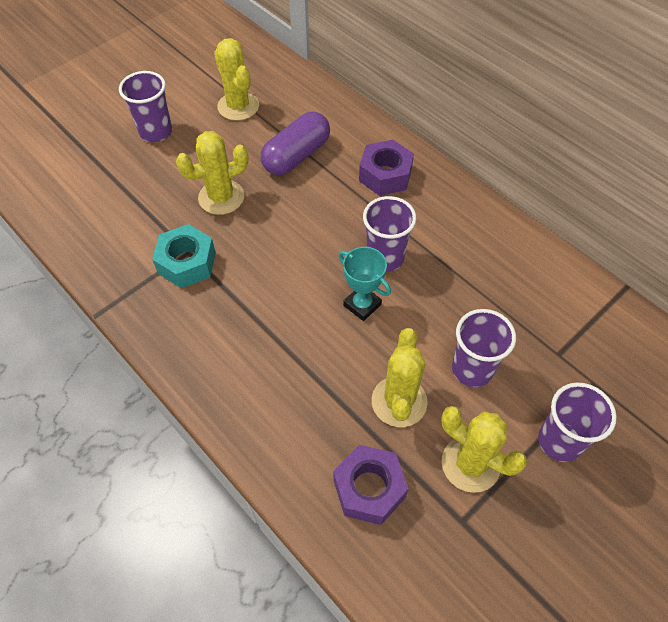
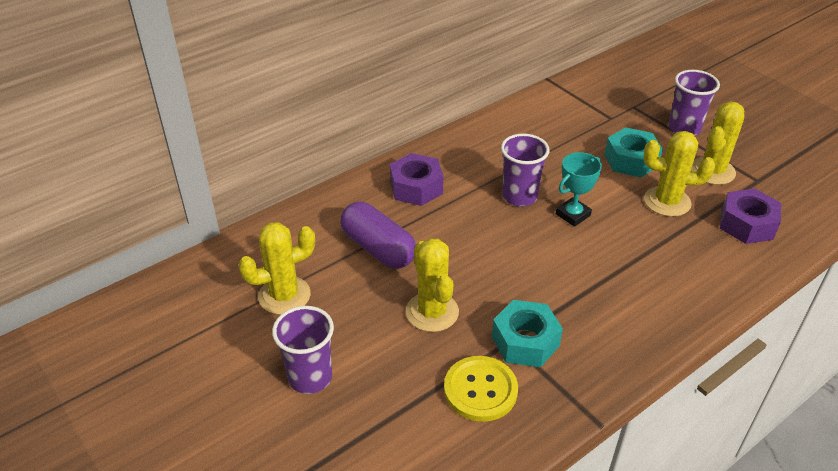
camera: 85 degrees left, 15 degrees down
(136, 233) = (480, 390): none -> yellow button
(472, 369) = (631, 160): purple cup -> turquoise nut

